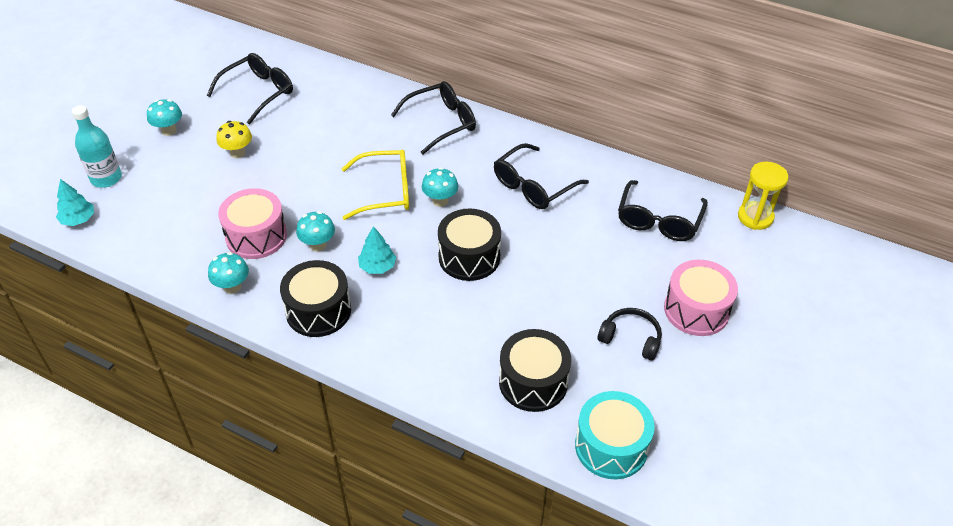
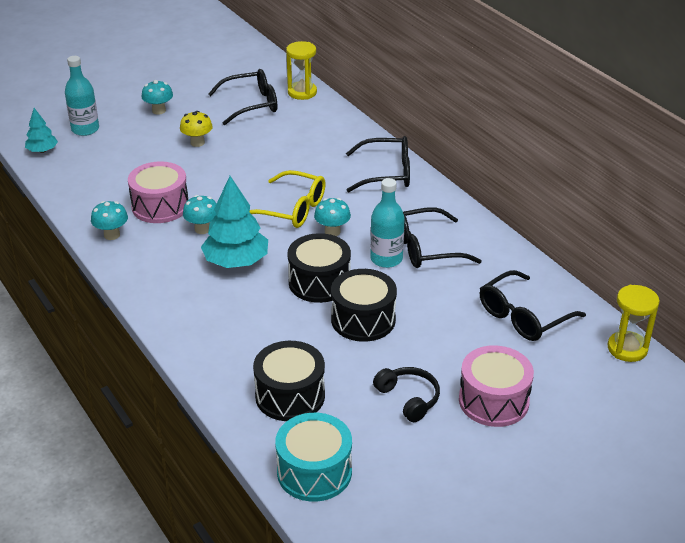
camera: 30 degrees right, 10 degrees down
(297, 63) = (302, 92): none -> yellow hourglass
(318, 311) = (161, 276): black drum -> black drum (363, 319)
(377, 266) = (236, 261): turquoise tree -> turquoise tree, size x1.81
(508, 210) = (386, 259): none -> turquoise bottle

